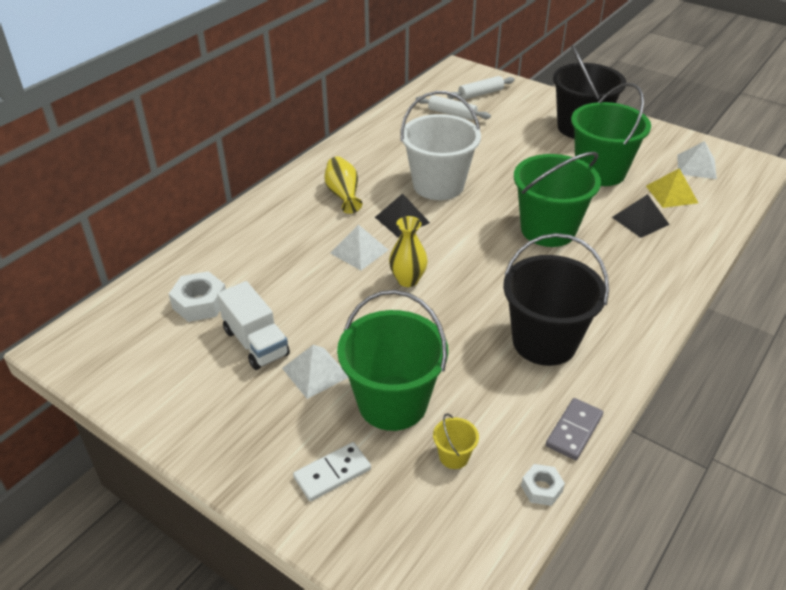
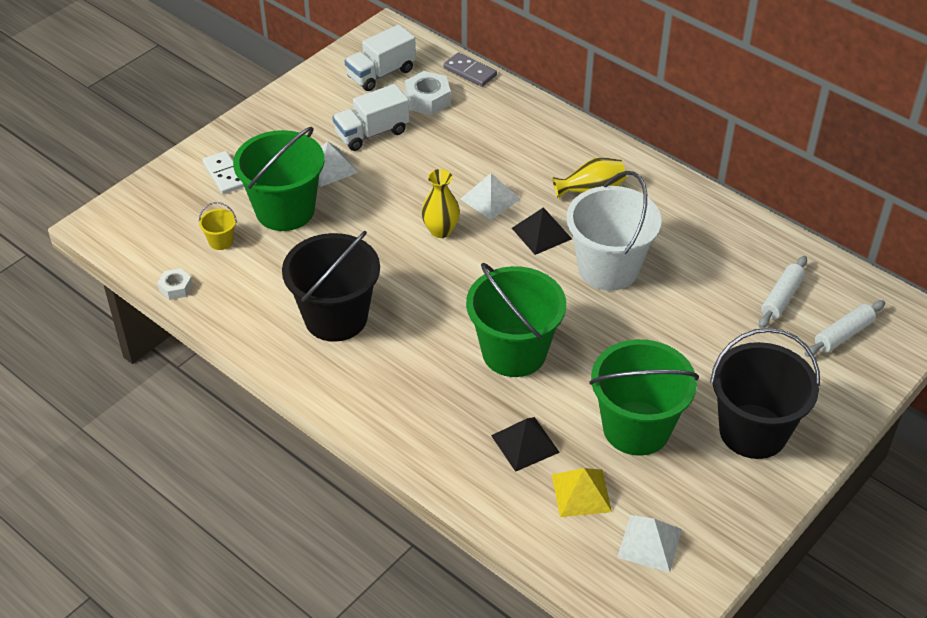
camera: 95 degrees right, 5 degrees up
(145, 345) = (381, 74): none -> white truck
(480, 94) = (843, 335): white rolling pin -> white rolling pin turned 75 degrees clockwise
(574, 431) = (226, 318): grey domino -> grey domino (469, 72)

